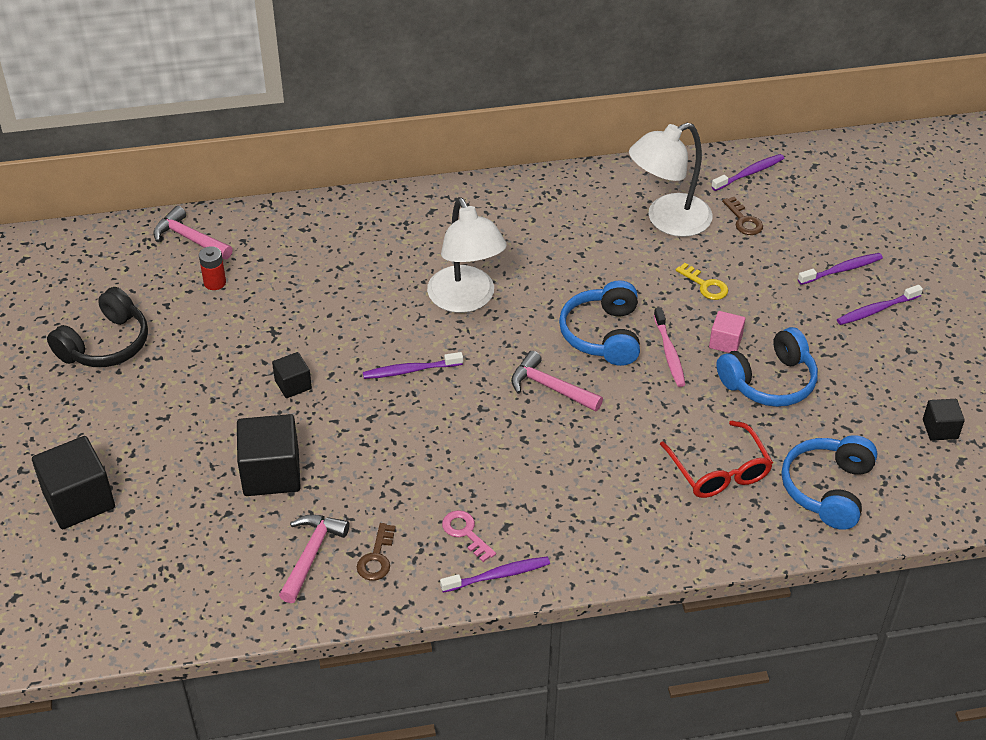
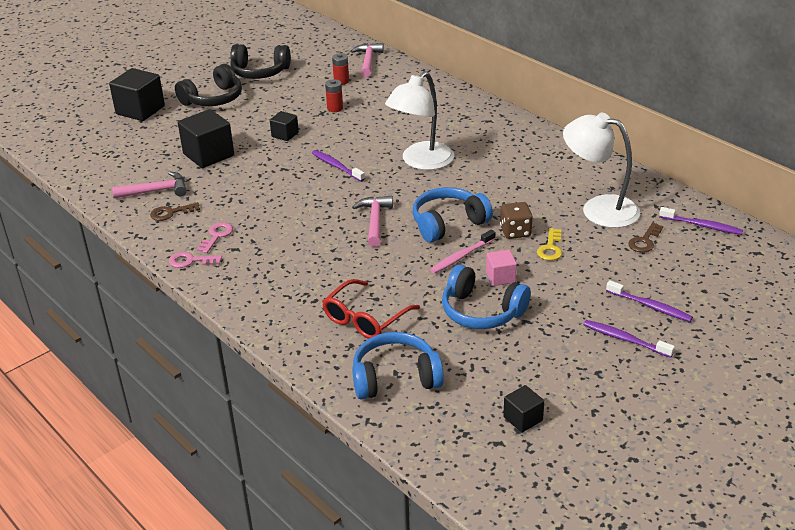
camera: 60 degrees right, 10 degrees down
(129, 416) = (213, 99): none -> black headphones
(275, 316) = (335, 108): none -> red battery
(498, 575) = (191, 261): purple toothbrush -> pink key
(658, 295) = (515, 232): none -> brown dice

